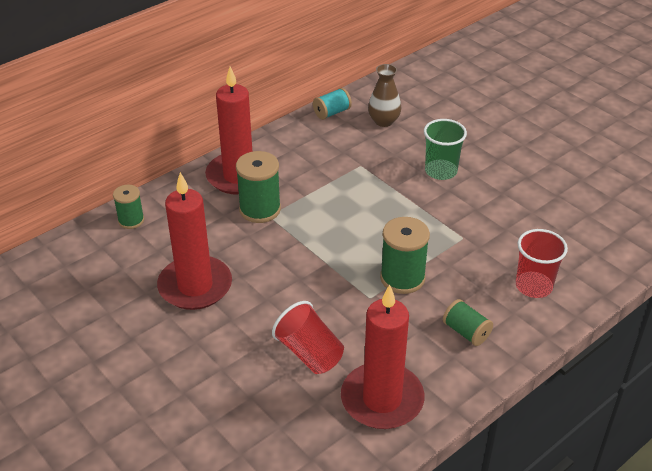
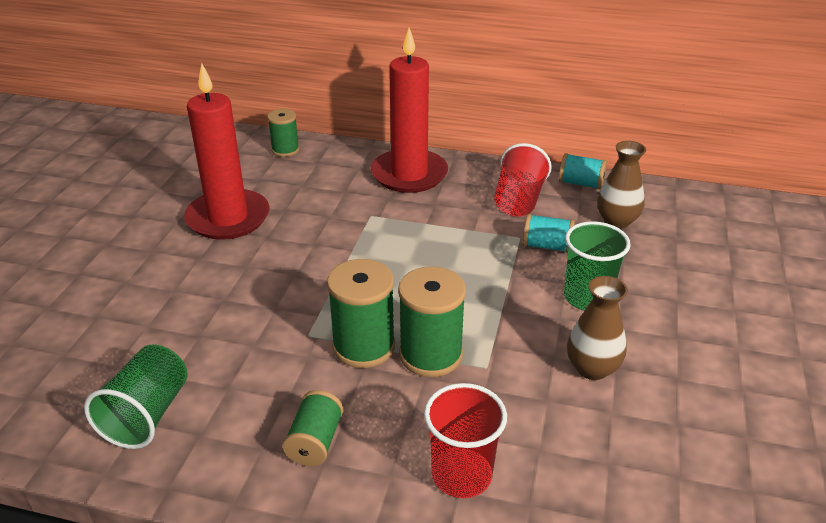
camera: 55 degrees right, 5 degrees down
(260, 209) = (374, 206): green spool -> green spool (430, 355)
(309, 353) = (185, 328): red cup -> red cup (518, 201)
(380, 160) = (546, 246): none -> turquoise spool
(382, 399) = (147, 415): red candle -> green cup
(496, 200) = (592, 368): none -> brown vase

